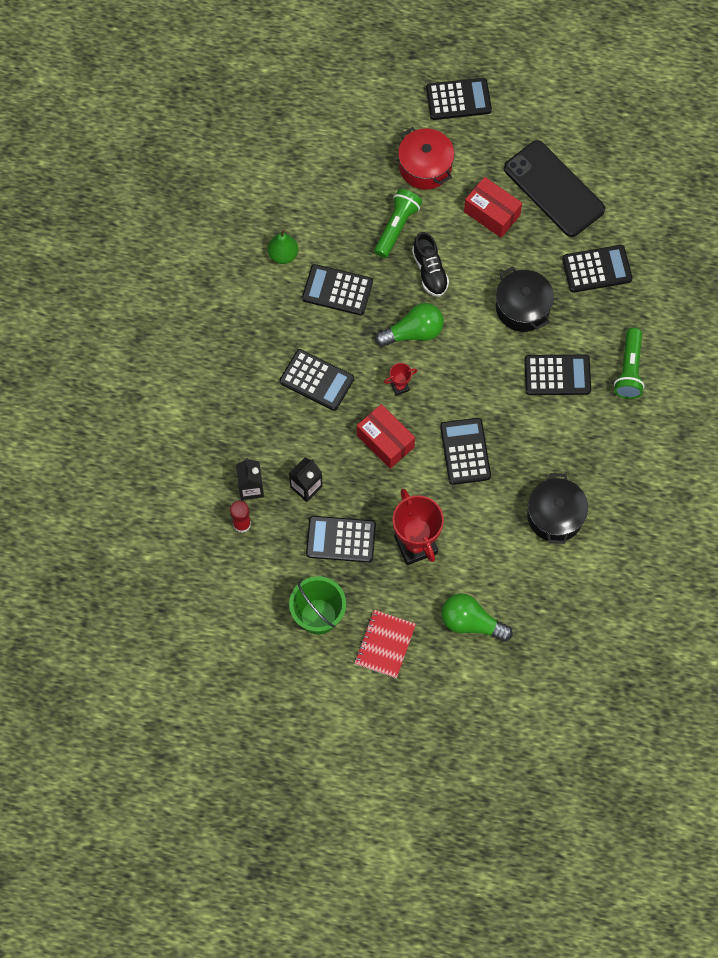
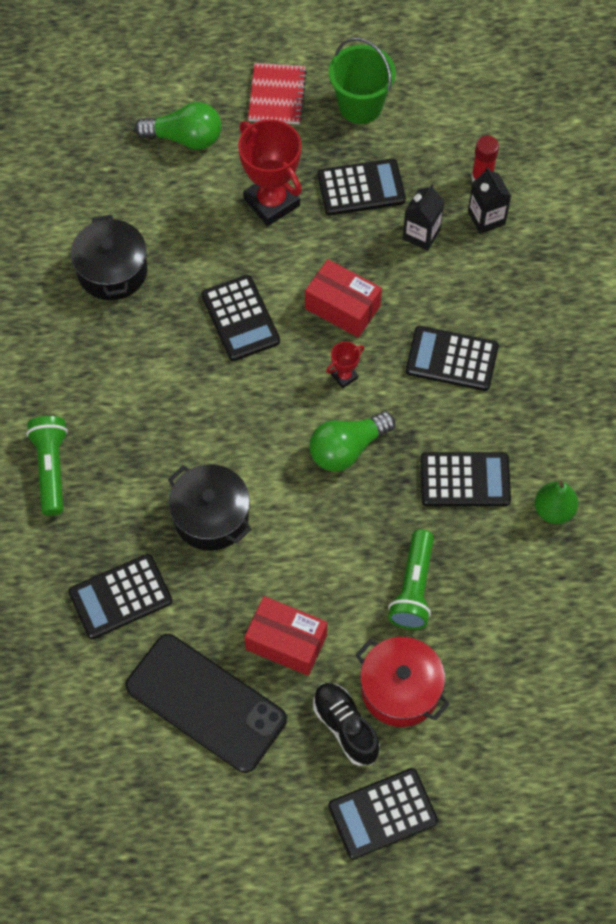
camera: 165 degrees right, 5 degrees down
(429, 271) = (349, 536): black shoe -> black shoe (345, 727)
(557, 375) = (145, 439): black calculator -> none

